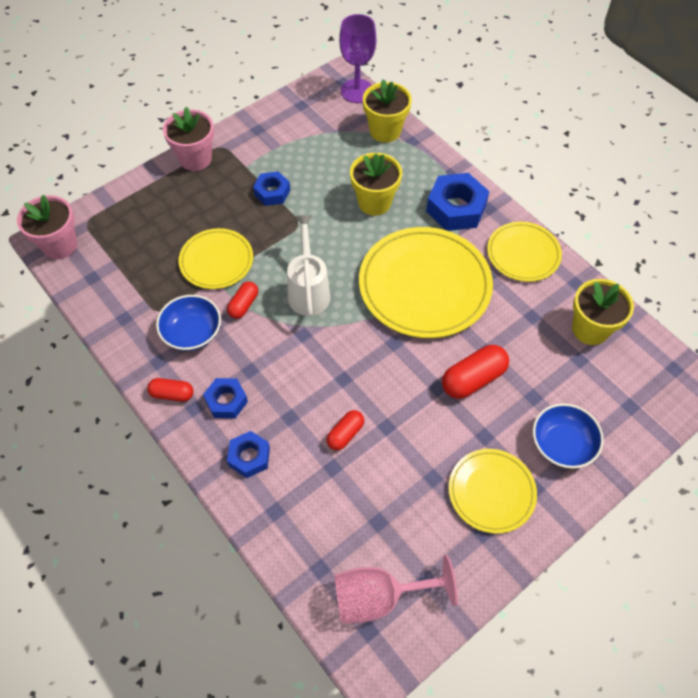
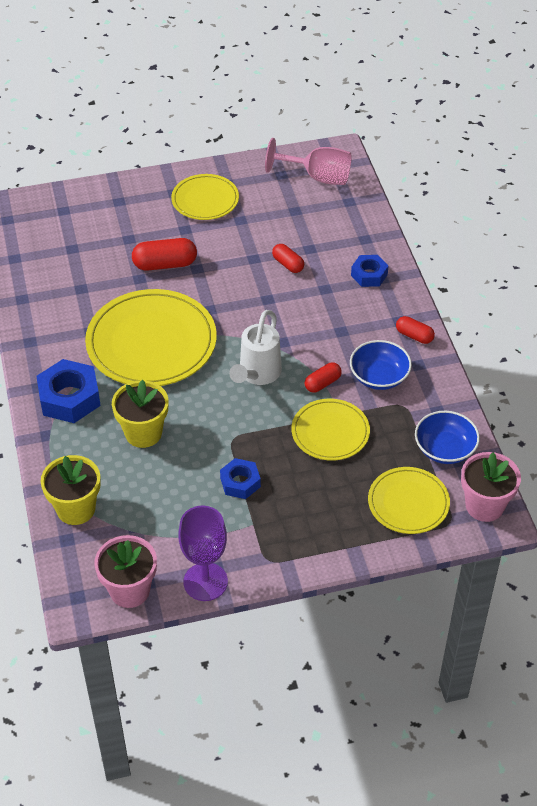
camera: 155 degrees left, 10 degrees down
(195, 159) = (304, 555): pink flower pot -> pink flower pot (129, 590)
(226, 401) = (371, 316): blue nut -> none
(345, 434) = (288, 264): red capsule -> red capsule turned 75 degrees clockwise
(357, 91) = (70, 575): purple goblet -> purple goblet (205, 582)
(523, 254) = (44, 336): yellow plate -> yellow plate (408, 503)
(562, 444) = (133, 207): blue bowl -> blue bowl (445, 449)
(590, 329) = (44, 264): yellow flower pot -> none

